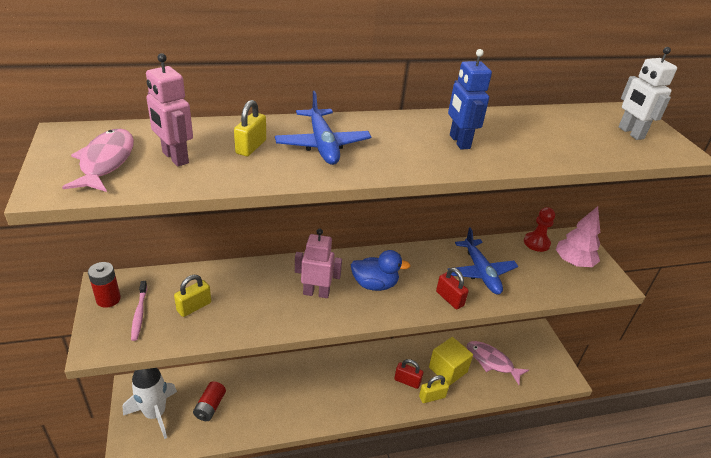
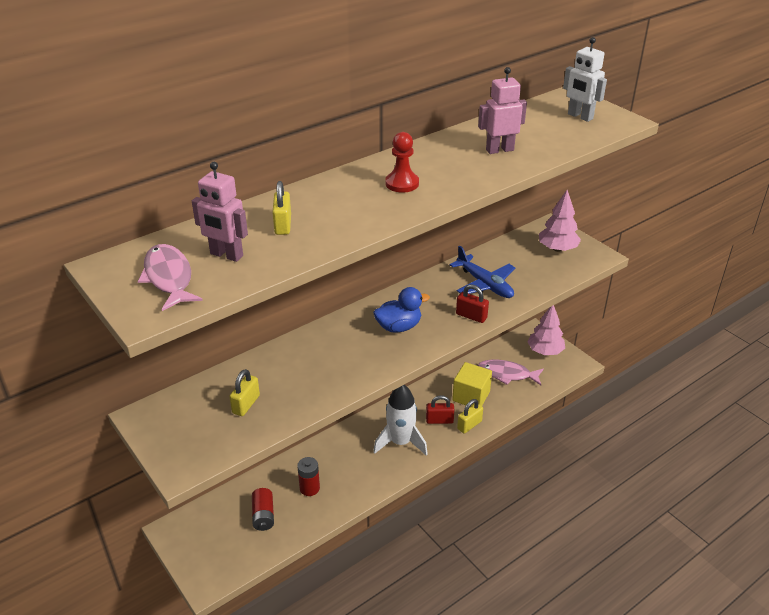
camera: 20 degrees left, 0 degrees up
(108, 299) = (156, 428): red battery -> red battery (309, 488)
(139, 314) = (198, 429): pink toothbrush -> none
(155, 414) = (211, 544): white rocket -> white rocket (400, 442)
(316, 293) = (351, 352): pink robot -> pink robot (499, 150)
(322, 145) = (342, 204): blue plane -> none
(459, 142) = (451, 166): blue robot -> none
(536, 243) = (518, 242): red pawn -> red pawn (402, 183)
(539, 353) = (545, 351): none -> pink tree

